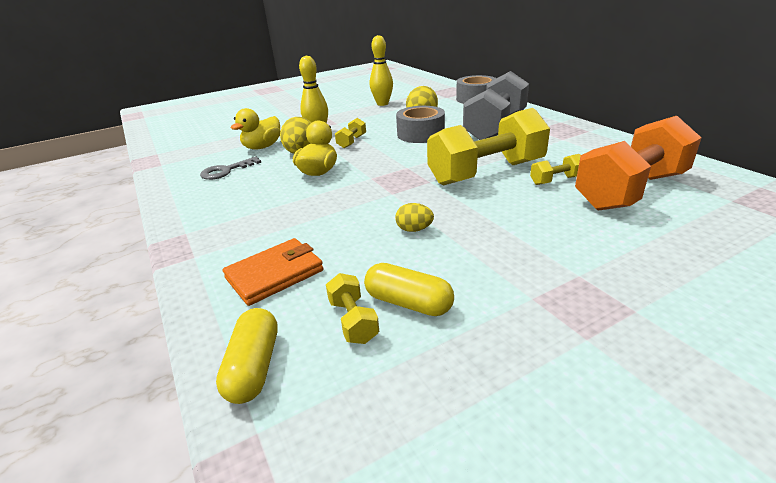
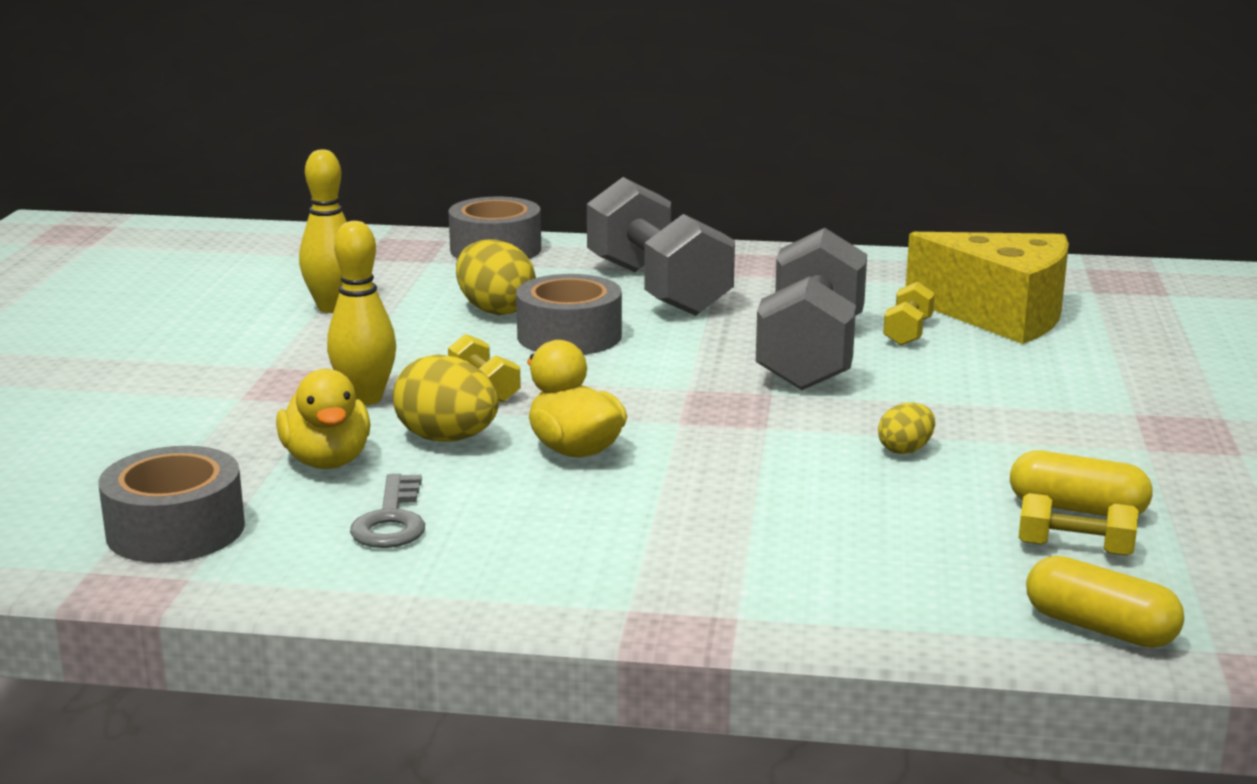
camera: 55 degrees left, 10 degrees down
(192, 151) = (176, 530): none -> grey tape
(275, 274) = (893, 568): orange wallet -> none
(408, 303) = (1077, 509): yellow capsule -> yellow capsule turned 45 degrees clockwise
(486, 173) = (811, 354): yellow dumbbell -> grey dumbbell
(630, 191) = (1000, 315): orange dumbbell -> yellow cheese

